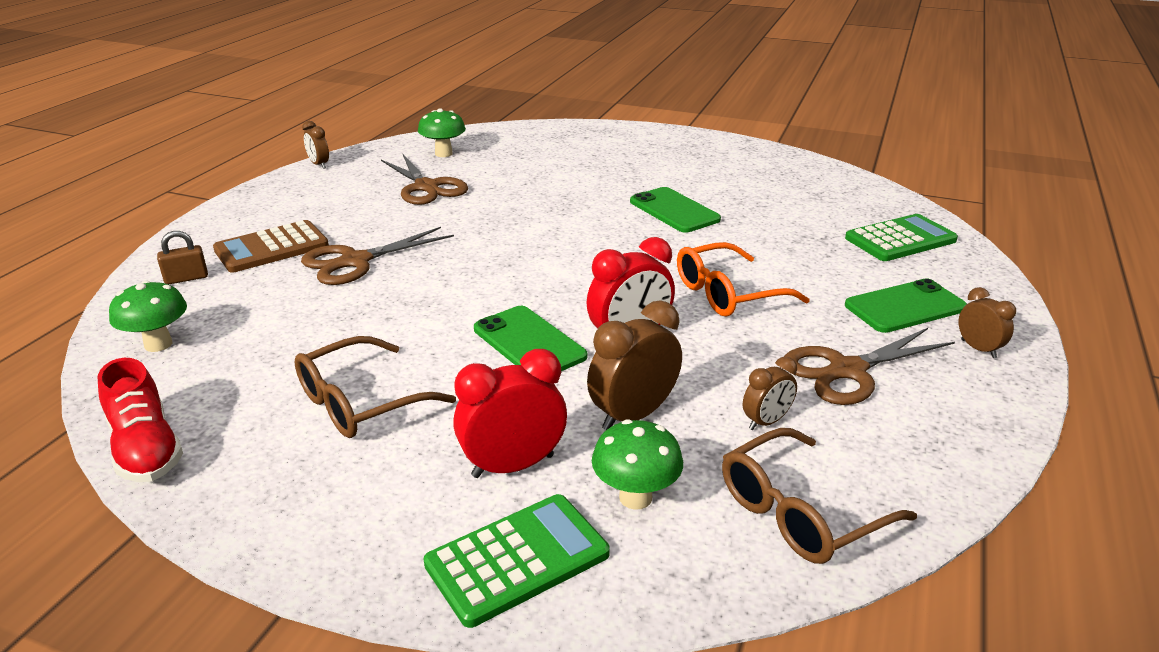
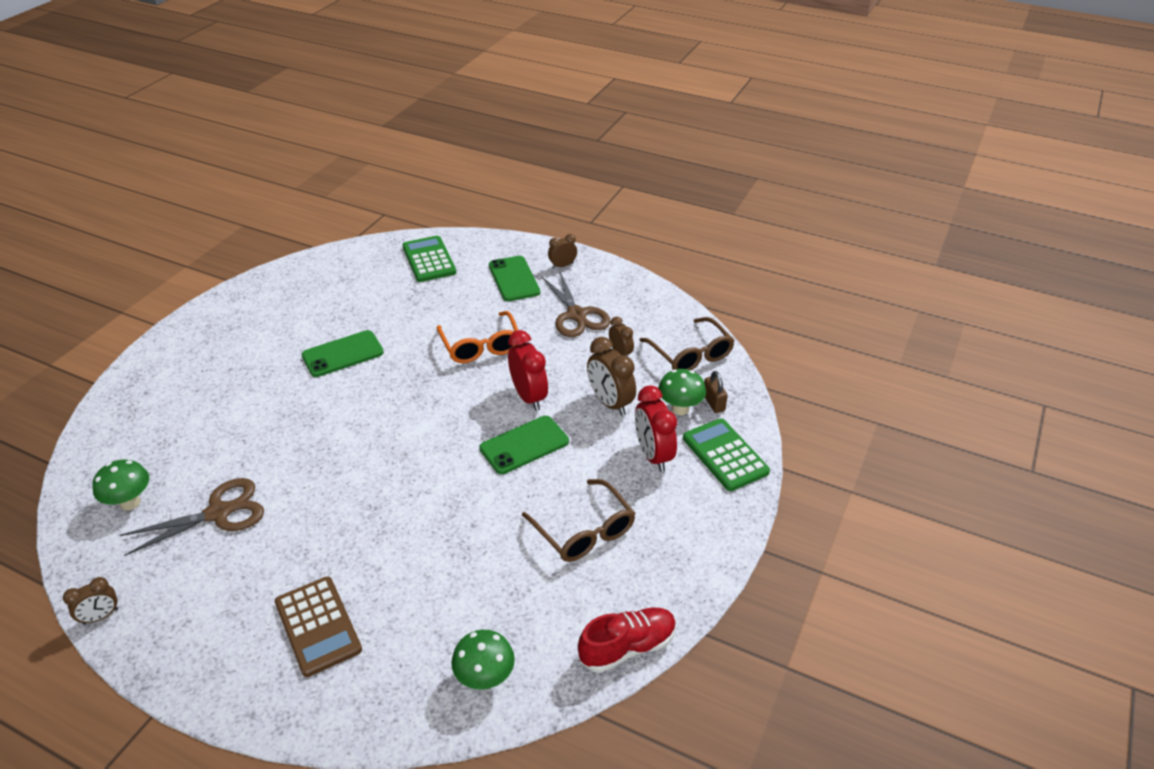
camera: 85 degrees left, 10 degrees up
(186, 278) = (363, 687): brown padlock -> brown padlock (713, 403)
(355, 261) = (369, 555): brown scissors -> none

